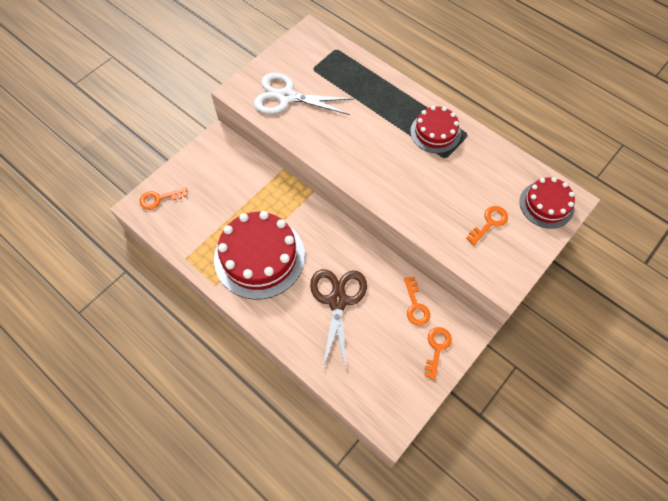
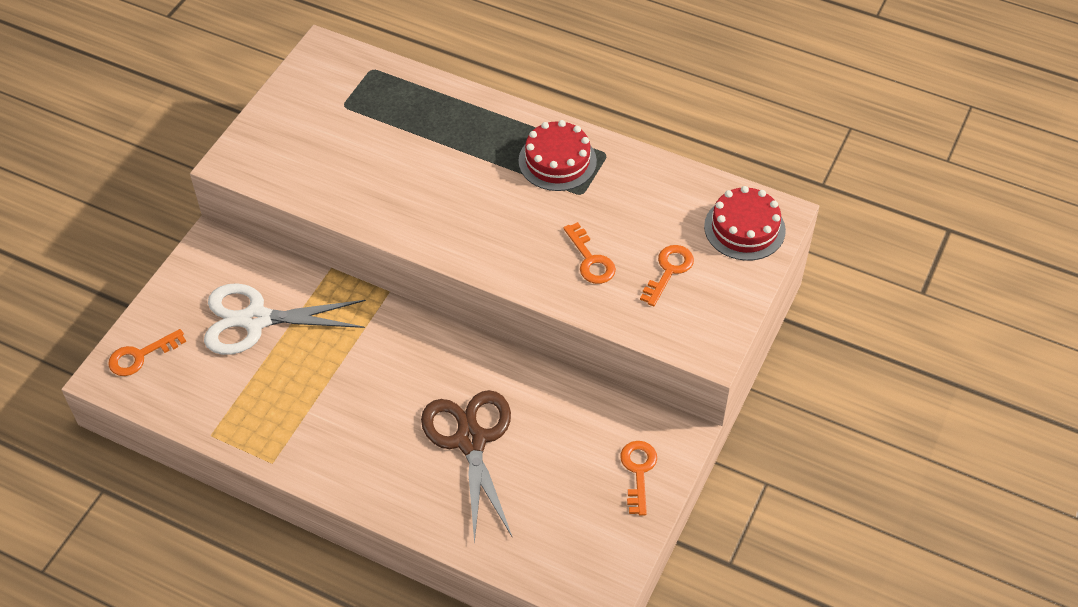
camera: 15 degrees left, 10 degrees down
(259, 257) = (330, 406): red cake -> none
(286, 97) = (314, 155): white scissors -> white scissors (256, 320)
(415, 306) = (591, 420): orange key -> orange key (590, 260)

